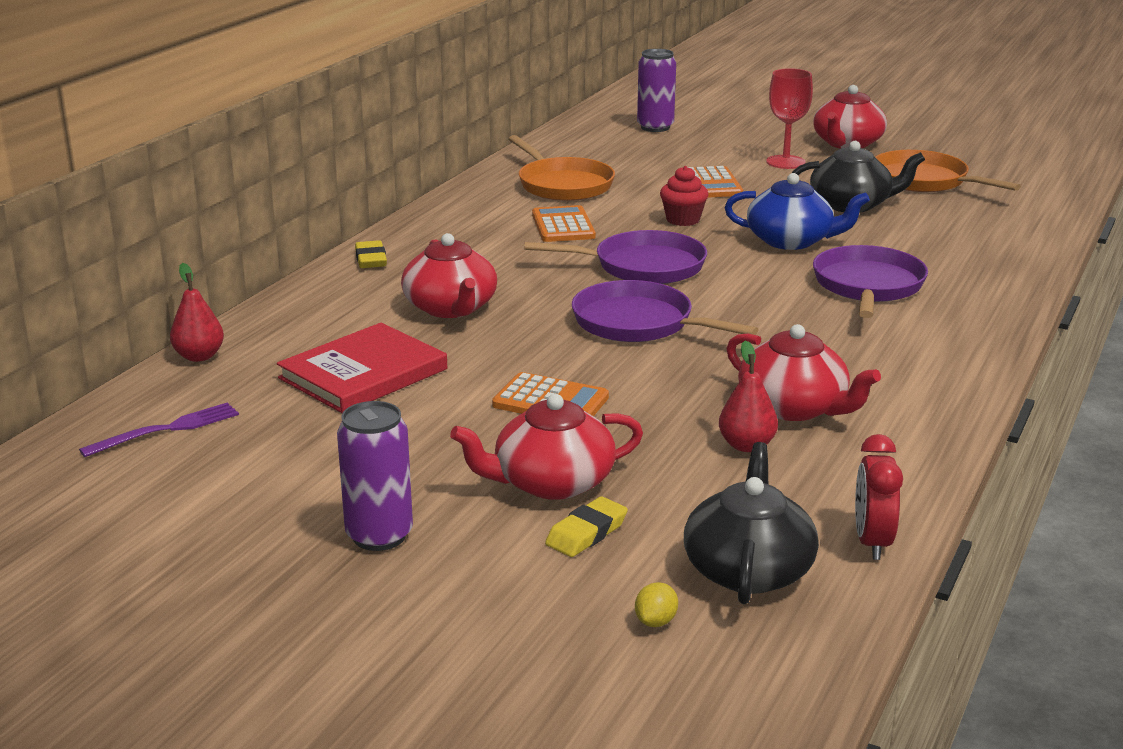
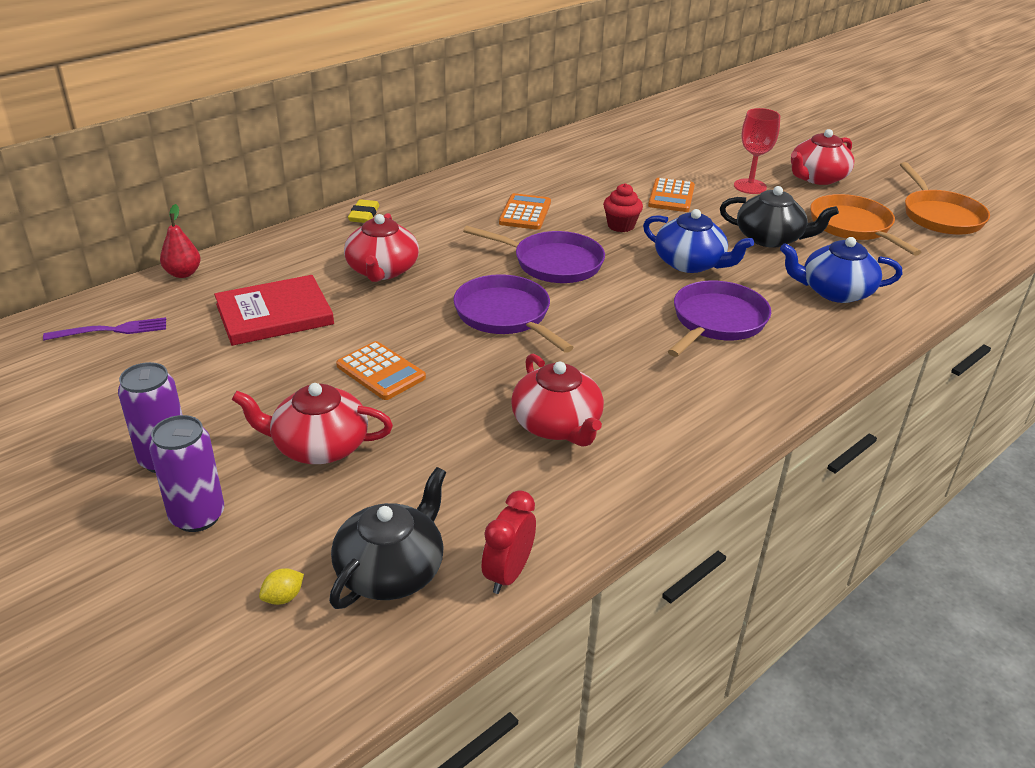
camera: 20 degrees right, 10 degrees up
(562, 185) = (556, 175): orange pan -> orange pan (940, 216)
(586, 533) = (304, 499): yellow eraser -> none
(655, 127) = (672, 135): purple can -> purple can (197, 516)
(746, 445) = (489, 451): red pear -> none
(959, 239) = (835, 291): none -> blue teapot

